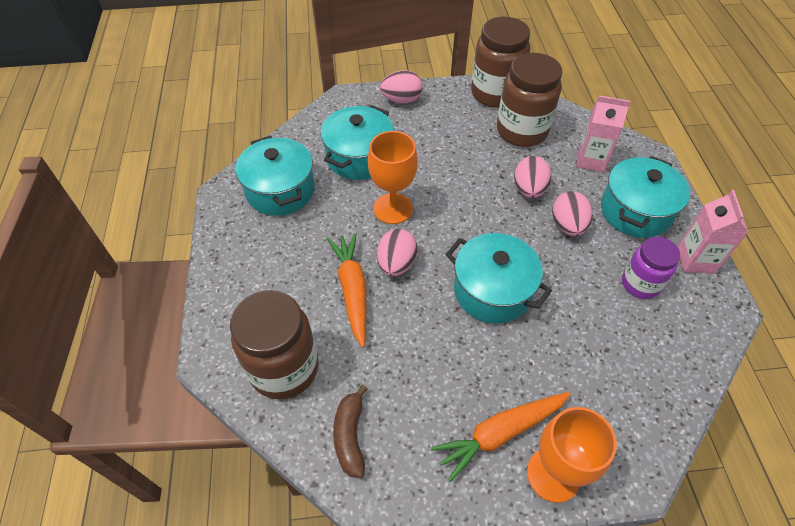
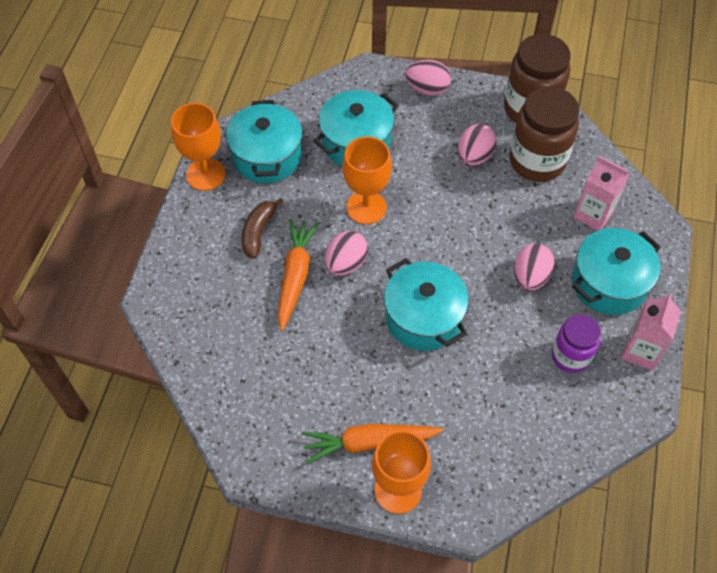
camera: 20 degrees right, 5 degrees up
(225, 222) = (205, 174): none -> orange goblet
(284, 368) = (209, 327): brown jar -> none
(350, 436) = (243, 401): brown banana -> brown banana (258, 232)
(529, 189) = (511, 228): pink egg -> pink egg (474, 156)

